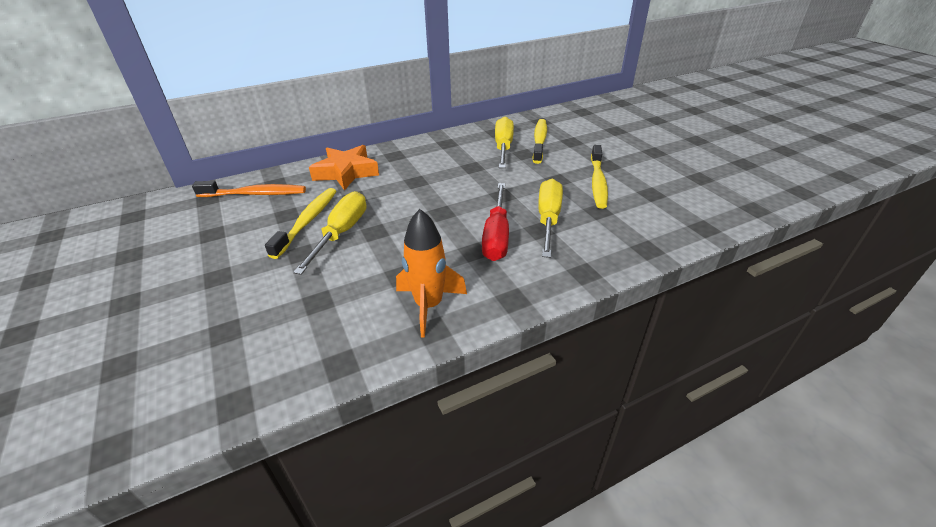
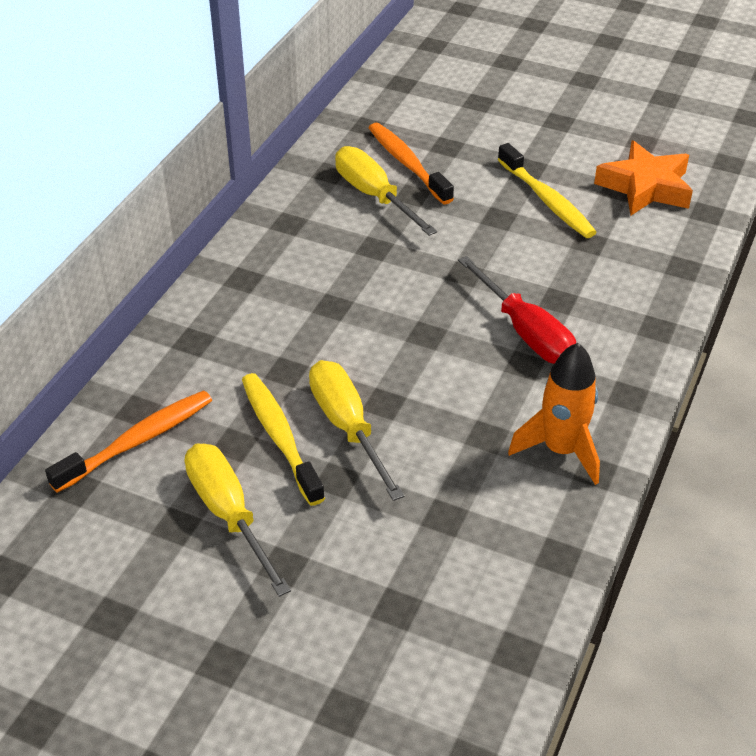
camera: 40 degrees left, 5 degrees up
(346, 172) = (217, 340): orange star -> orange star (645, 187)
(539, 141) = (407, 163): yellow toothbrush -> orange toothbrush
(548, 219) = (552, 280): yellow screwdriver -> yellow screwdriver (228, 514)

